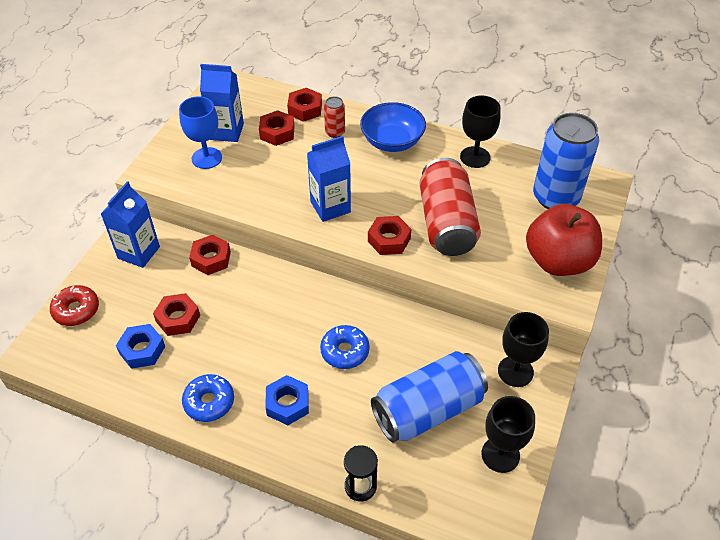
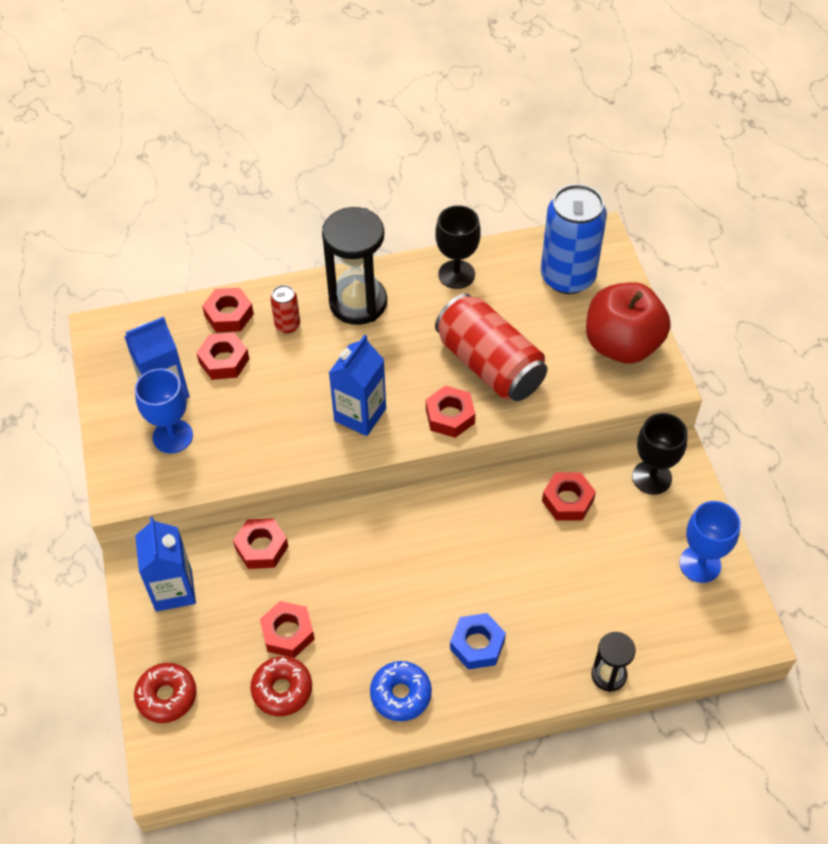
camera: 35 degrees left, 5 degrees up
(142, 350) = (282, 690): blue nut -> red donut
(345, 351) = (485, 558): blue donut -> none
(392, 141) = (358, 303): blue bowl -> black hourglass
(428, 410) = (607, 564): blue can -> none
(437, 349) = (567, 500): none -> red nut
(500, 454) = (700, 564): black goblet -> blue goblet

